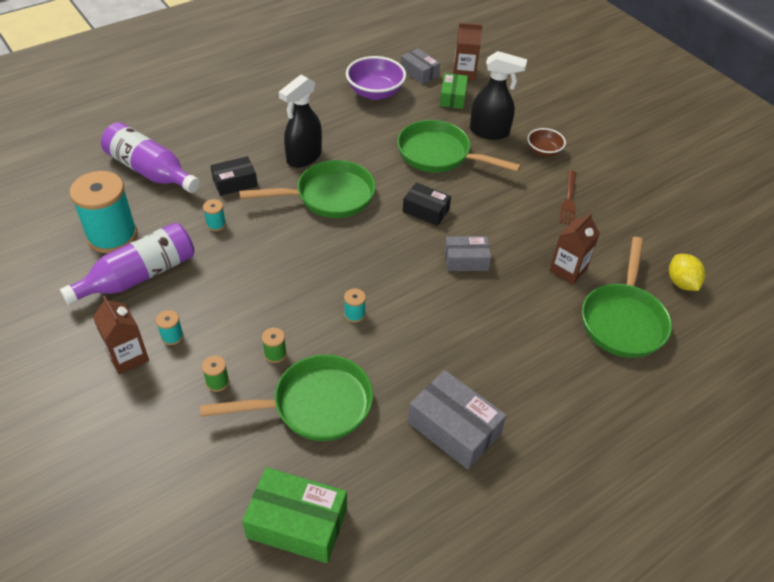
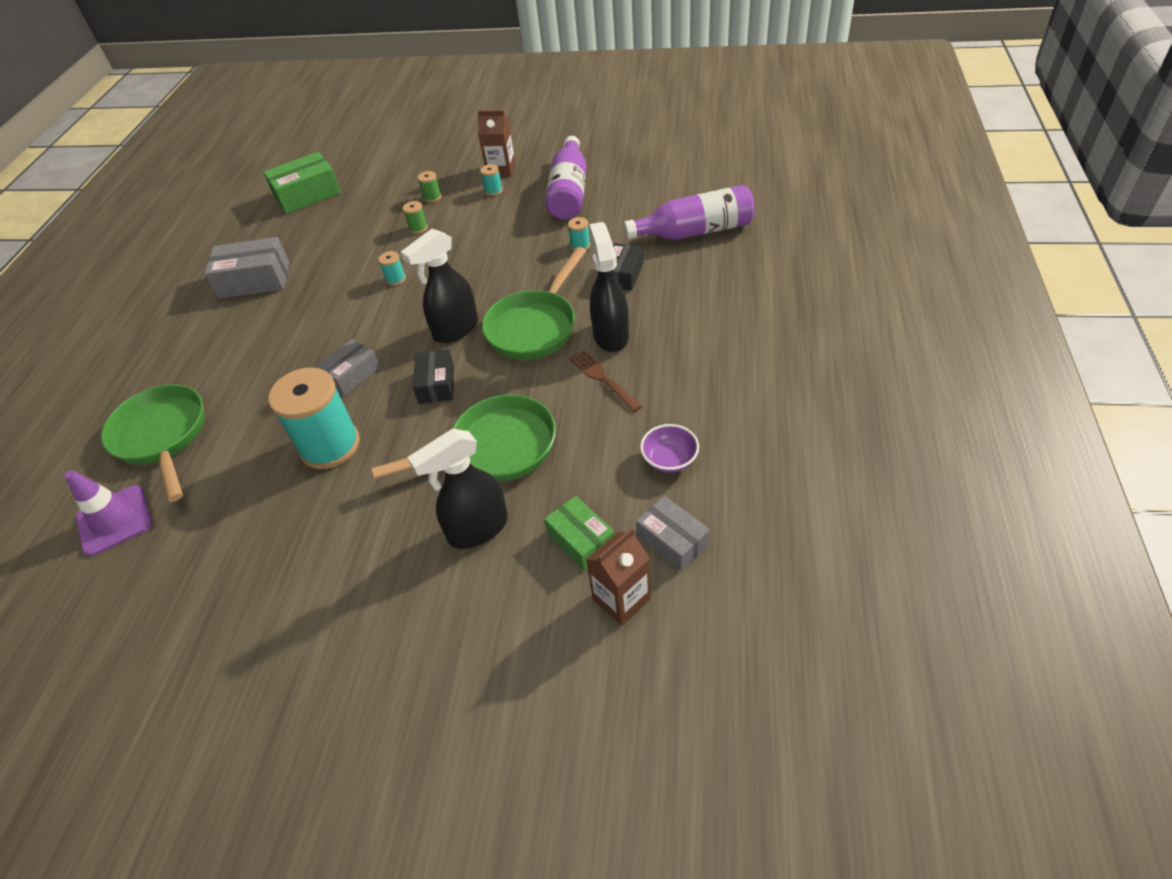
camera: 140 degrees right, 0 degrees up
(112, 236) = (629, 191): turquoise spool -> turquoise spool (330, 446)
(314, 405) = (359, 229): green pan -> none
(371, 235) = (455, 329): none -> black spray bottle
(375, 92) = (669, 460): purple bowl -> purple bowl, size x0.60
(419, 72) = (672, 540): grey box -> grey box turned 45 degrees clockwise
(426, 210) = (436, 384): black box -> black box turned 75 degrees counterclockwise
(543, 151) = (386, 560): brown bowl -> none
(568, 270) = (247, 440): brown carton -> none
(569, 200) = (301, 517): brown fork -> brown fork (603, 379)
(681, 283) = (114, 520): yellow lemon -> purple traffic cone

